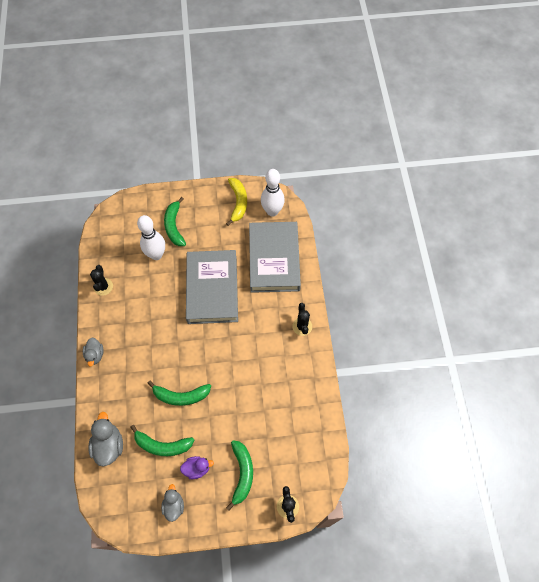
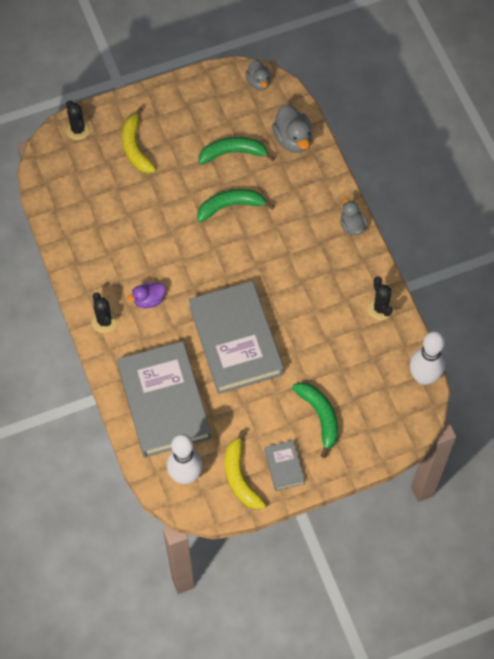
camera: 165 degrees right, 0 degrees up
(156, 255) = (328, 368): white bowling pin -> white bowling pin (423, 377)
(174, 505) = (200, 103): grey duck -> grey duck (258, 82)
(197, 468) = (187, 141): purple duck -> purple duck (149, 300)
(208, 202) = (284, 466): none -> grey book
(242, 473) = (135, 147): green banana -> yellow banana

